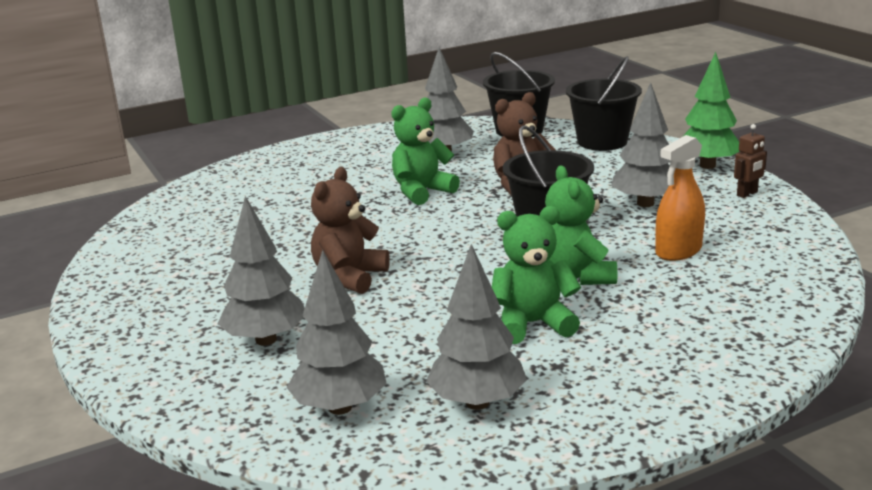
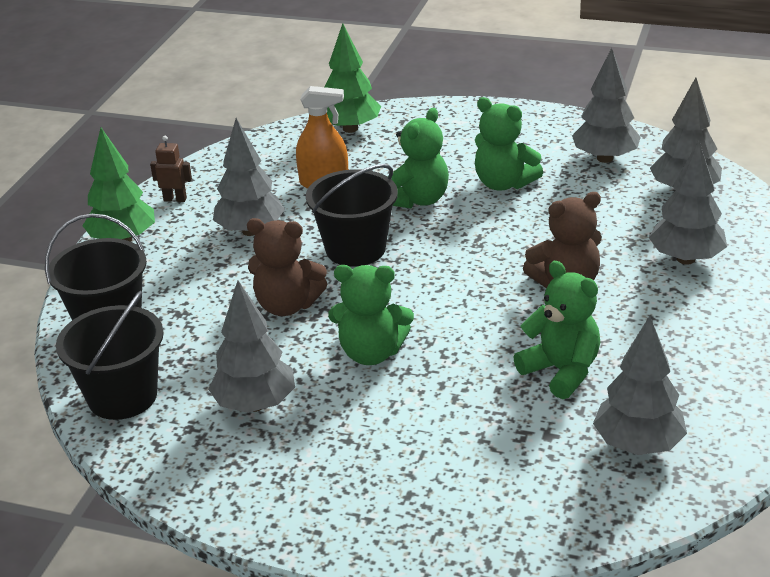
camera: 135 degrees left, 10 degrees up
(189, 224) = (638, 445): none -> grey tree
(282, 233) = (561, 371): none -> green teddy bear
(780, 301) = (350, 128): none -> green tree

